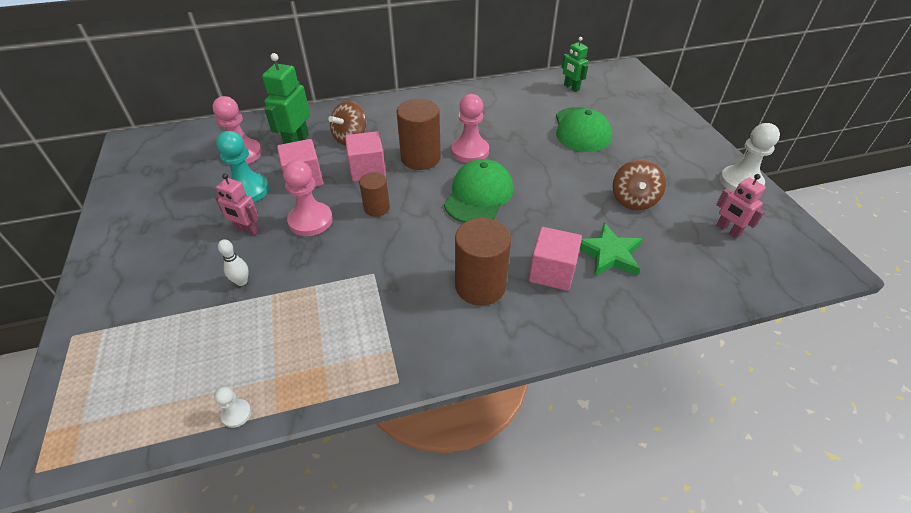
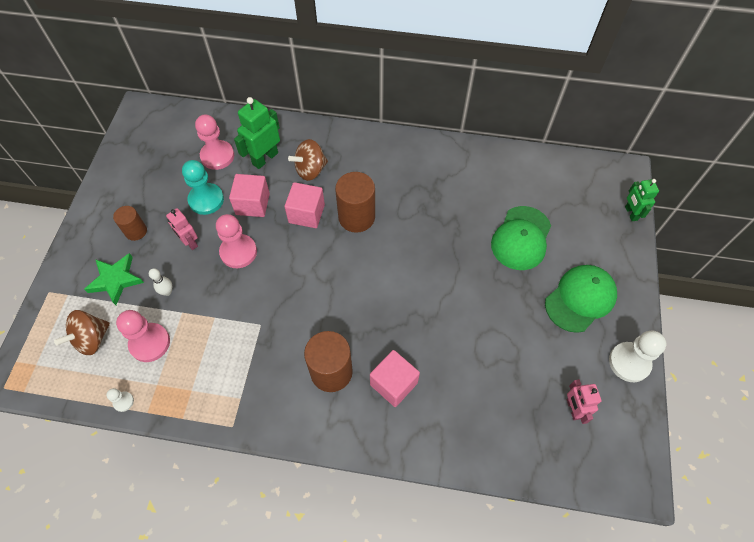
camera: 25 degrees right, 15 degrees up
(377, 208) = (293, 259): brown cylinder -> brown cylinder (136, 231)
(470, 151) = (403, 225): pink pawn -> pink pawn (150, 343)
(478, 195) = (382, 279): green cap -> green cap (580, 299)
(571, 87) = (548, 178): green robot -> green robot (631, 213)
(609, 254) = (451, 387): green star -> green star (115, 280)
(633, 200) = (511, 341): brown spinning top -> brown spinning top (92, 339)

